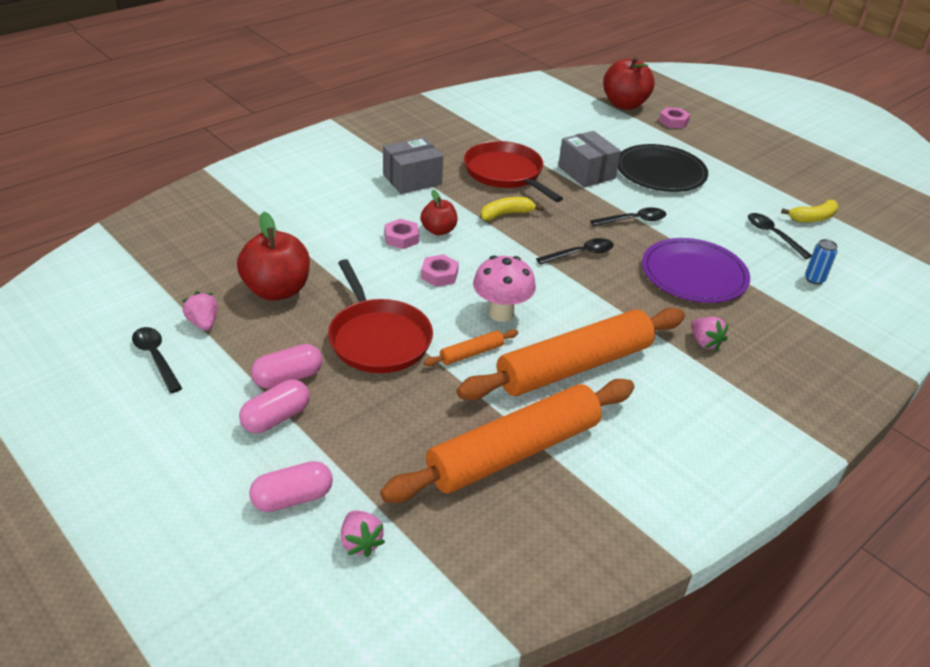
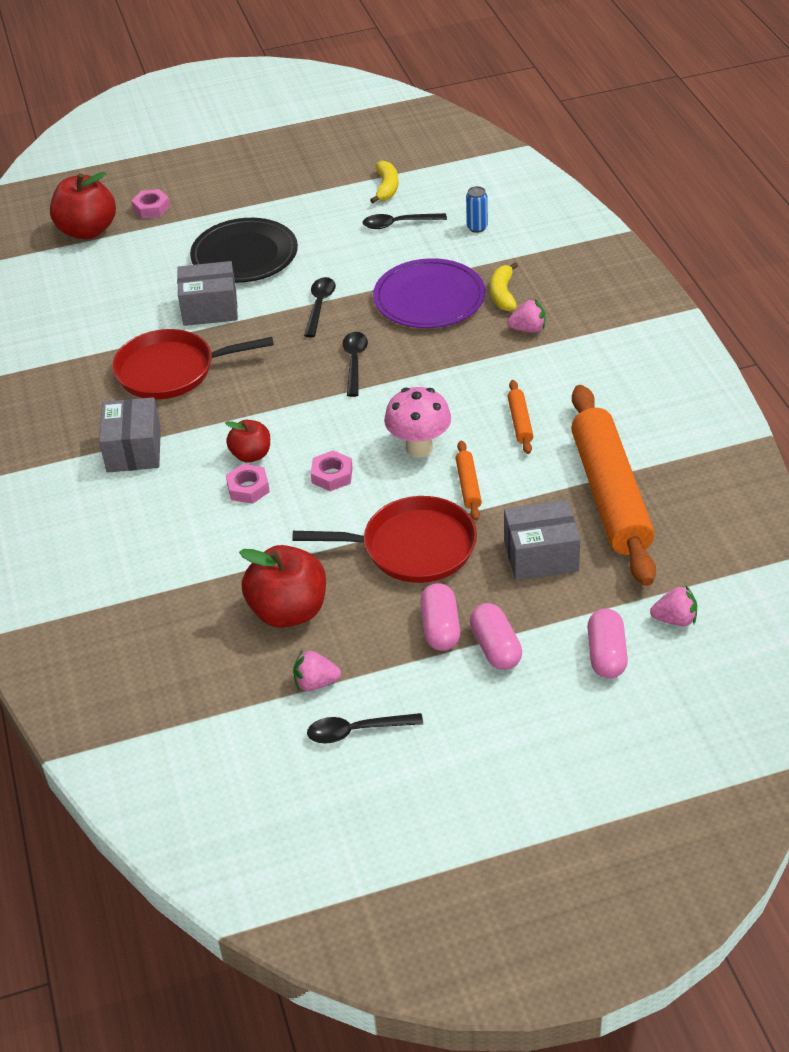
camera: 60 degrees left, 5 degrees up
(405, 421) = (541, 556): none -> grey box
(506, 214) = (252, 394): yellow banana -> yellow banana (502, 294)
(574, 366) = (520, 422): orange rolling pin -> orange rolling pin, size x0.40

